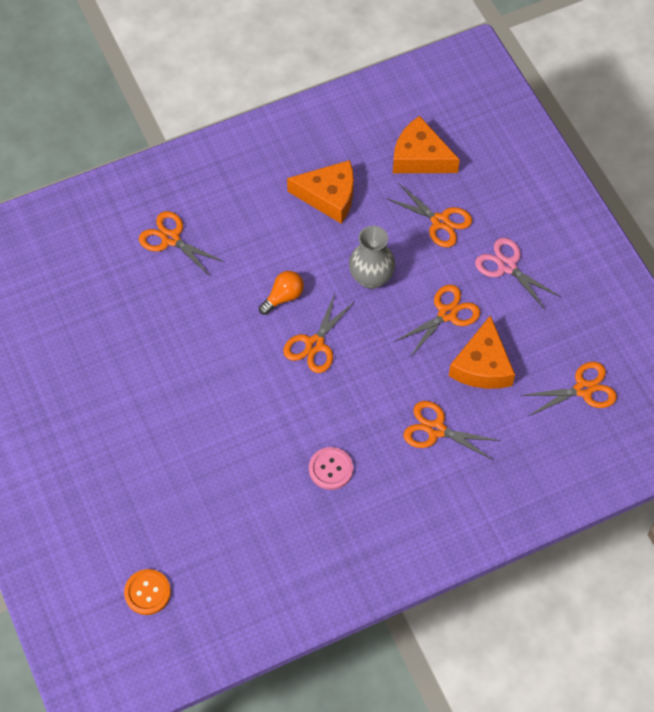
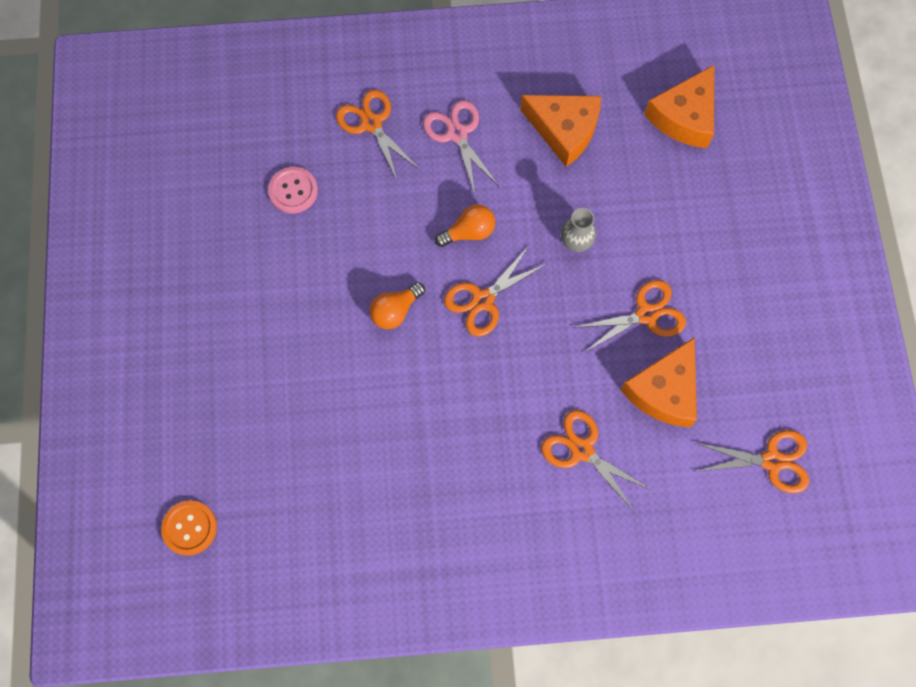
camera: 20 degrees right, 10 degrees up
(248, 375) = (395, 311): none -> orange light bulb
(331, 469) = (445, 455): pink button -> pink button (293, 191)
(371, 277) = (576, 242): grey vase -> grey vase, size x0.64
(420, 157) = (684, 117): orange cheese -> orange cheese turned 105 degrees counterclockwise
(440, 222) = (679, 201): orange scissors -> none
(507, 266) = (737, 280): pink scissors -> pink scissors (457, 133)

